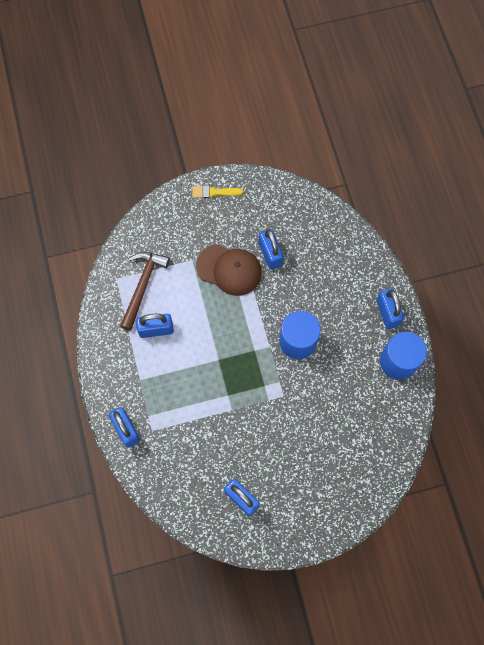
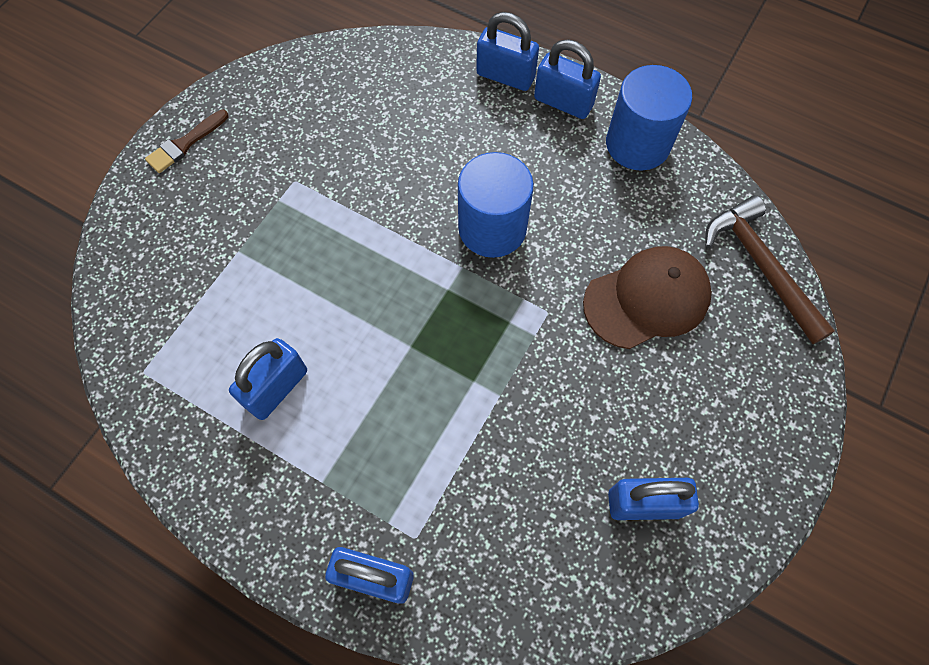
camera: 45 degrees left, 5 degrees down
(143, 286) = (196, 347): brown hammer -> brown hammer (761, 266)
(214, 192) = (185, 144): yellow brush -> brown brush
(229, 270) = (305, 219): brown cap -> brown cap (647, 299)
(270, 254) = (343, 156): blue padlock -> blue padlock (505, 76)

